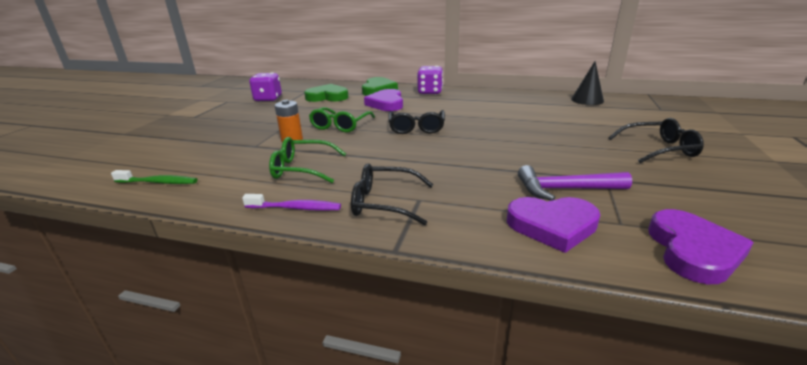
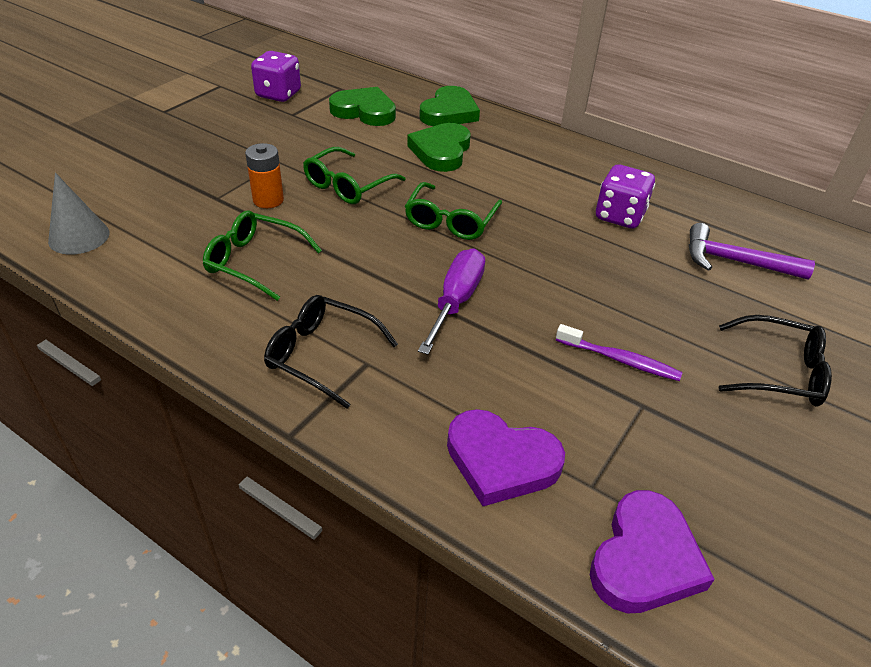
camera: 15 degrees right, 15 degrees up
(158, 182) = (79, 237): green toothbrush -> grey cone
(295, 208) = (214, 331): purple toothbrush -> purple toothbrush (620, 360)
(386, 103) = (441, 151): purple heart -> green heart
(416, 128) = (451, 221): black glasses -> green glasses
(430, 92) = (525, 139): purple dice -> purple dice (619, 216)
(451, 159) = (456, 301): none -> purple screwdriver
(564, 189) = (568, 406): purple hammer -> purple hammer (734, 261)
(587, 100) = (767, 227): black cone -> none

